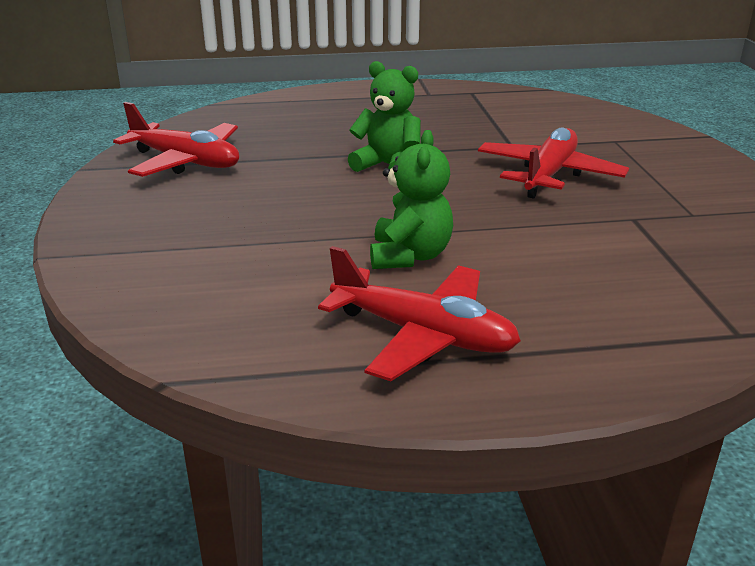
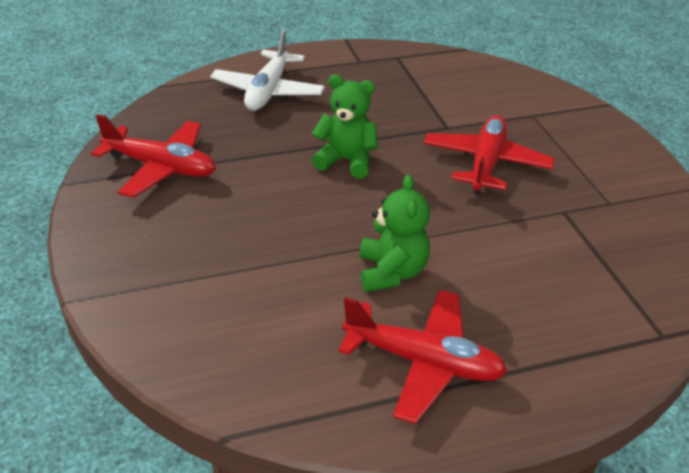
camera: 10 degrees left, 10 degrees up
(322, 112) = (268, 91): none -> white plane

